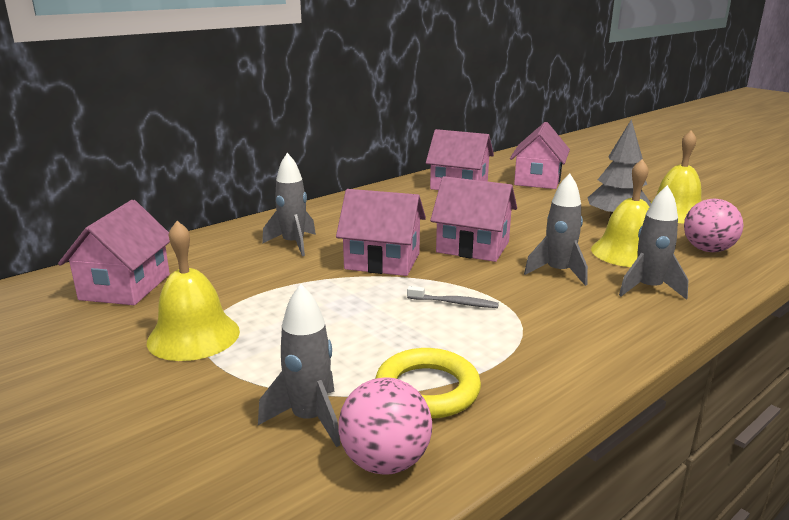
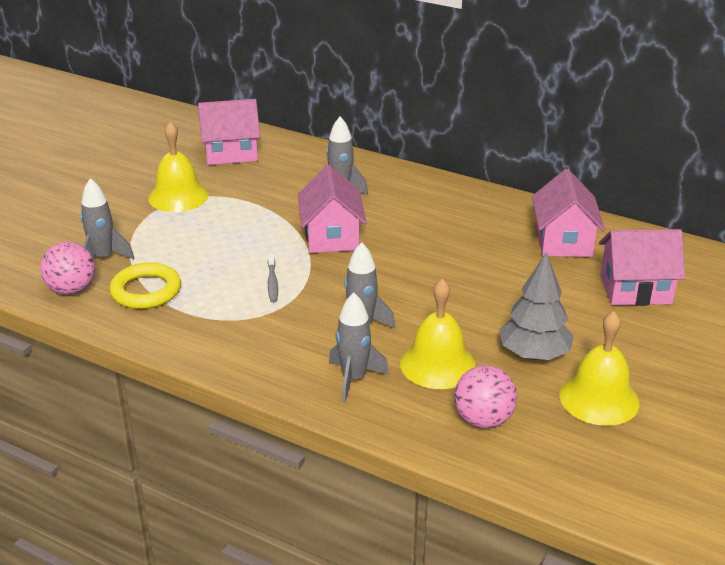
camera: 70 degrees right, 10 degrees up
(473, 247) = (391, 274): pink house -> none

